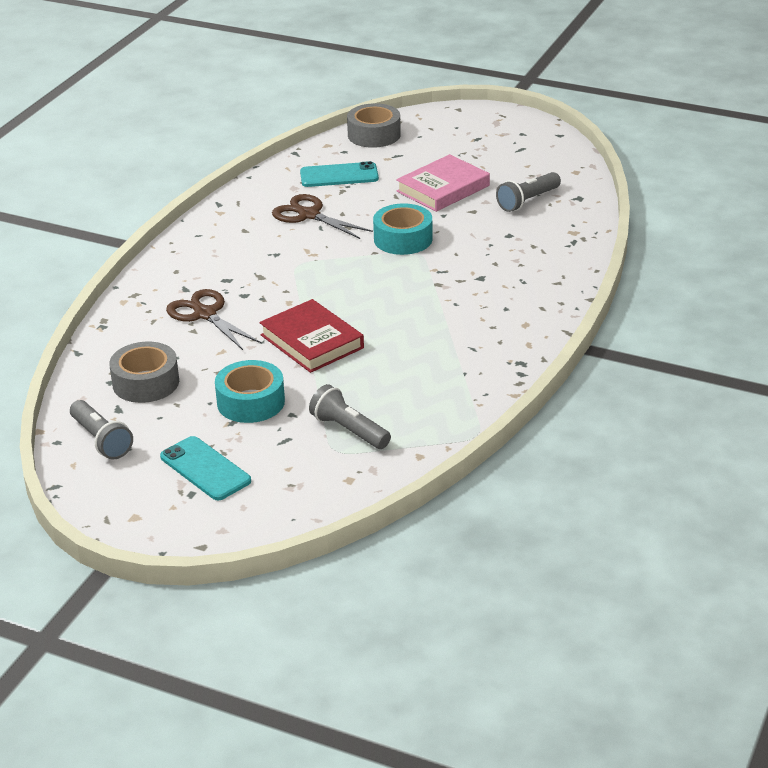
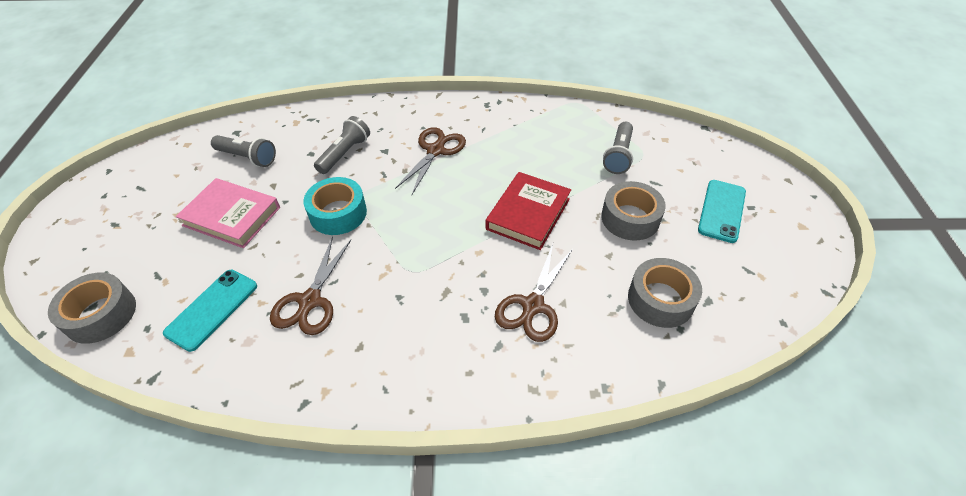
camera: 115 degrees left, 15 degrees up
(101, 440) = (752, 291): grey flashlight -> grey flashlight (345, 153)
(251, 402) = (630, 218): turquoise tape -> grey tape
(339, 175) = (212, 309): turquoise phone -> turquoise phone turned 60 degrees clockwise
(456, 308) = (435, 150): none -> brown scissors

